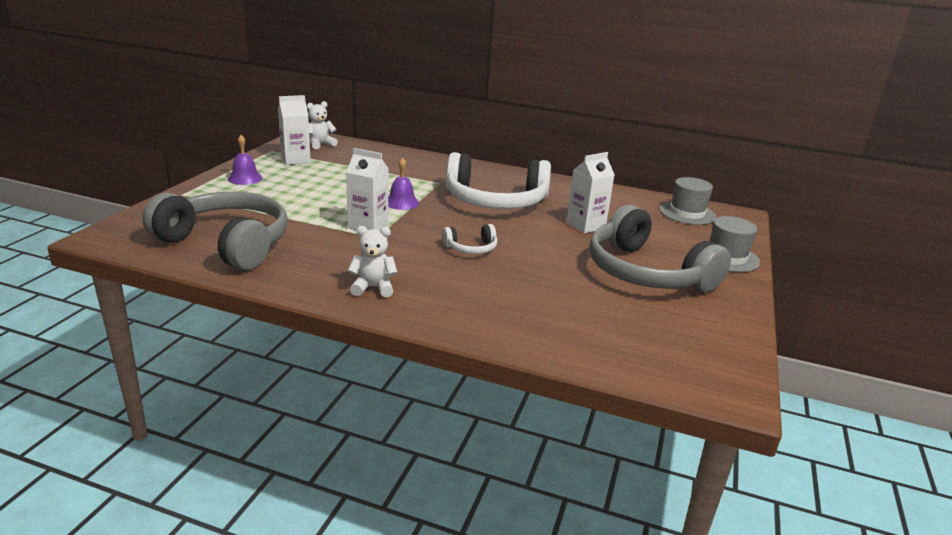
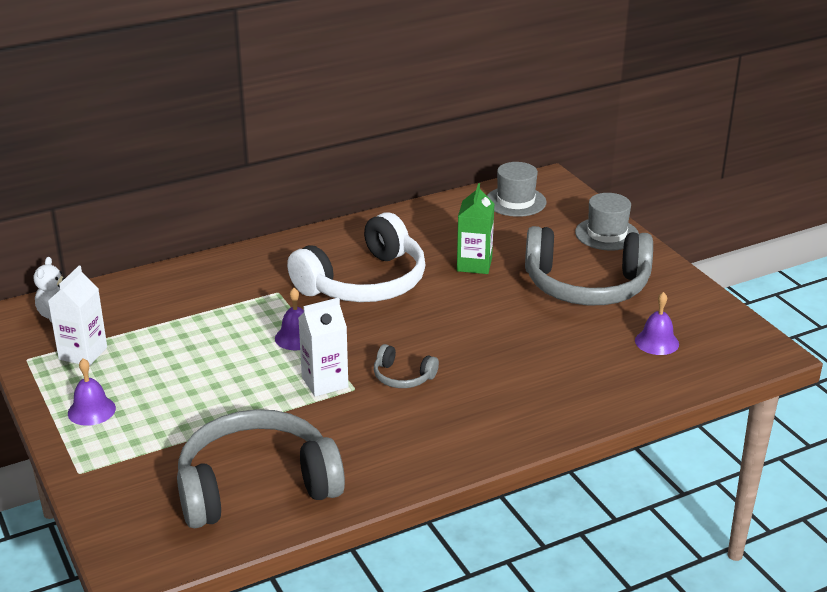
camera: 45 degrees left, 5 degrees up
(373, 288) = (453, 435): white teddy bear -> none
(414, 247) = (402, 377): none -> grey headphones
(471, 248) = (443, 347): white headphones -> none
(585, 225) = (474, 264): white carton -> green carton
(634, 329) = (657, 342): none -> purple bell

